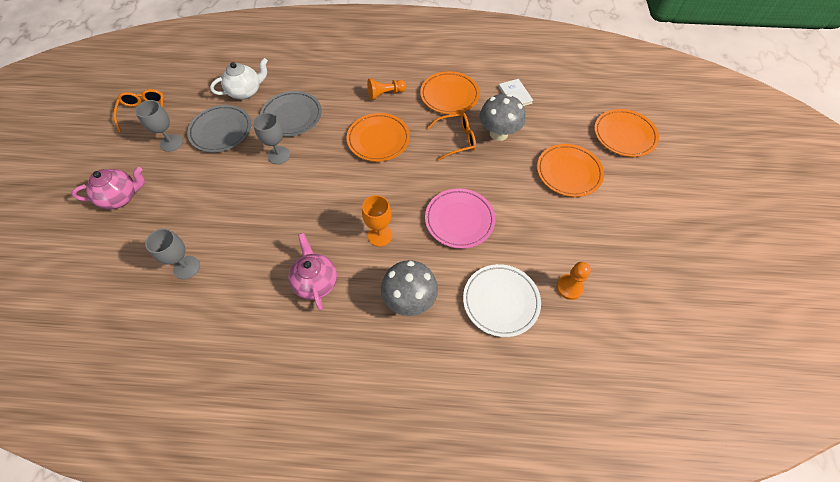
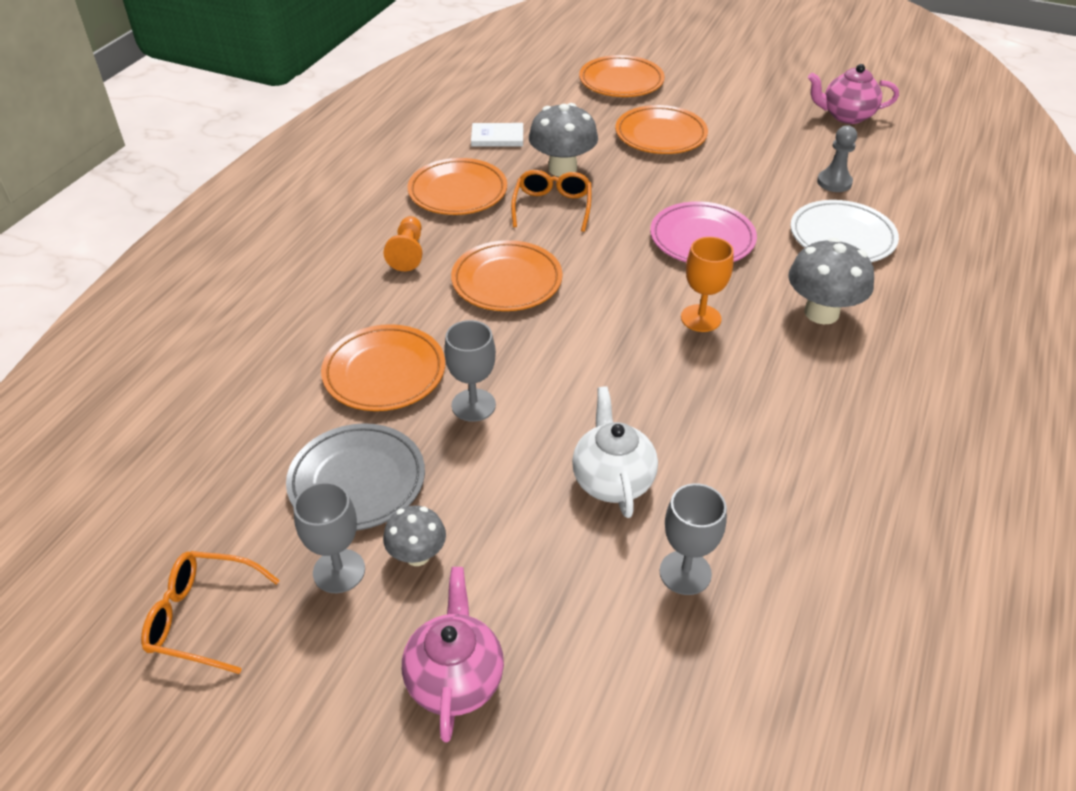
camera: 70 degrees left, 15 degrees down
(183, 165) = (417, 555): none -> grey mushroom
(246, 92) = (268, 428): white teapot -> white teapot (612, 480)
(292, 116) = (384, 373): grey plate -> orange plate
(315, 282) = (766, 403): pink teapot -> pink teapot (846, 116)
(569, 287) = (834, 182): orange pawn -> grey pawn

